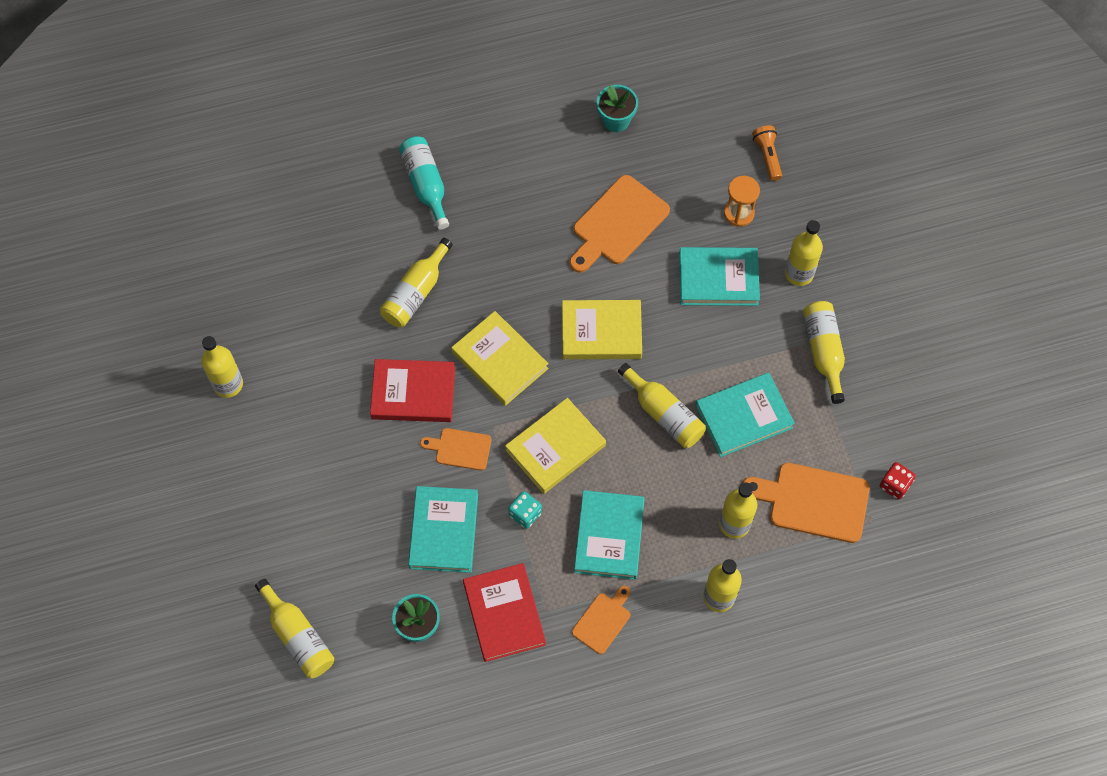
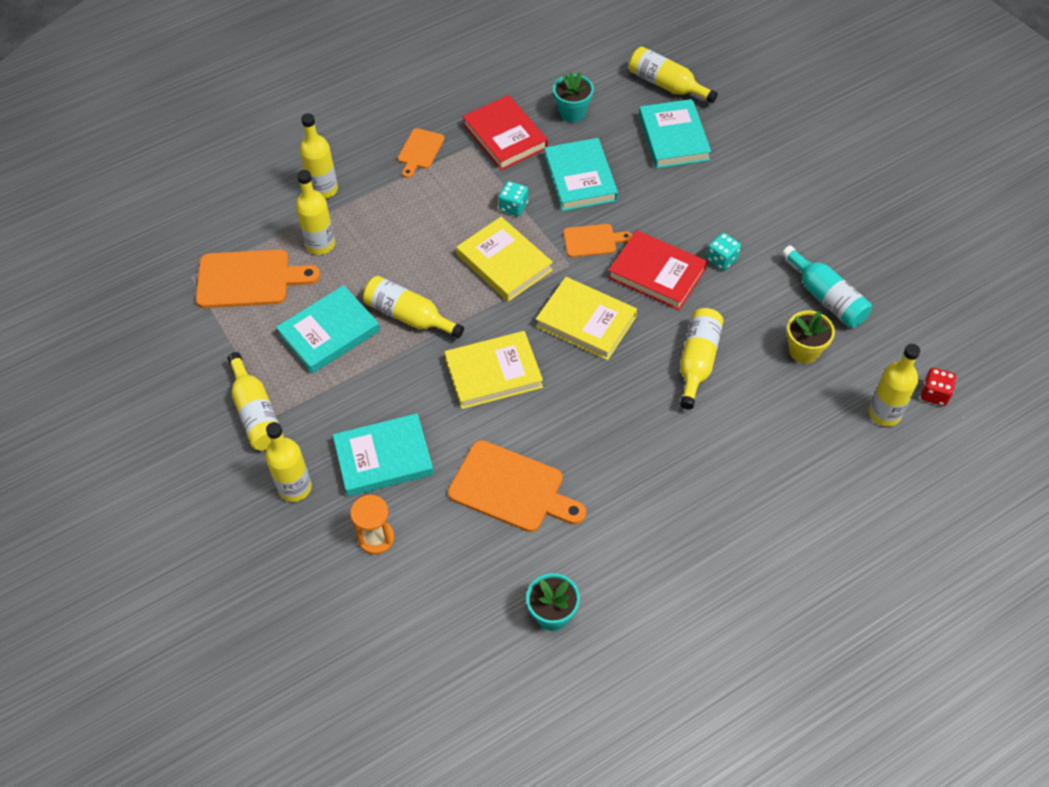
camera: 165 degrees right, 10 degrees down
(228, 384) = (832, 238): yellow bottle -> yellow bottle (884, 413)
(318, 276) = (804, 351): none -> yellow flower pot
(345, 391) = (722, 259): none -> turquoise dice
(413, 393) = (657, 273): red book -> red book turned 45 degrees clockwise
(426, 185) = (740, 474): turquoise bottle -> turquoise bottle (826, 297)
(555, 448) = (504, 263): yellow book -> yellow book turned 75 degrees counterclockwise
(609, 536) = (432, 208): turquoise book -> turquoise book (673, 137)
(617, 224) = (511, 488): orange cutting board -> orange cutting board turned 90 degrees clockwise
(767, 156) = (355, 618): orange flashlight -> none
(894, 485) = (171, 311): red dice -> red dice (934, 394)

